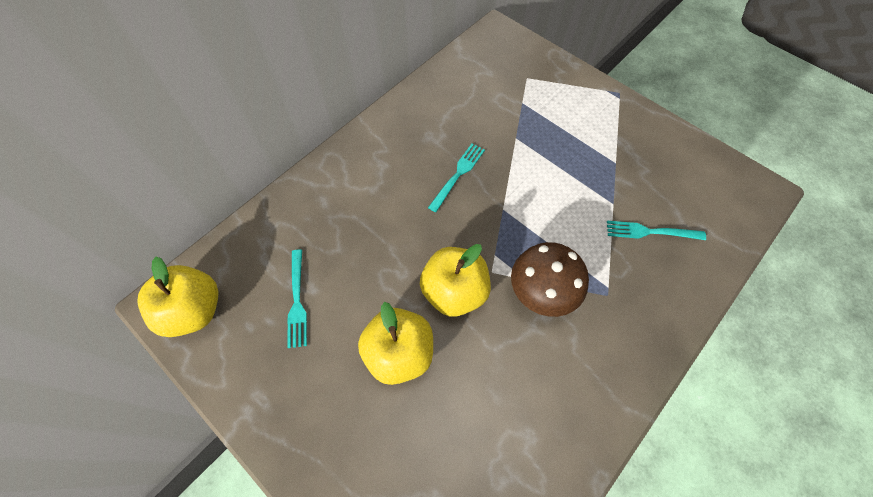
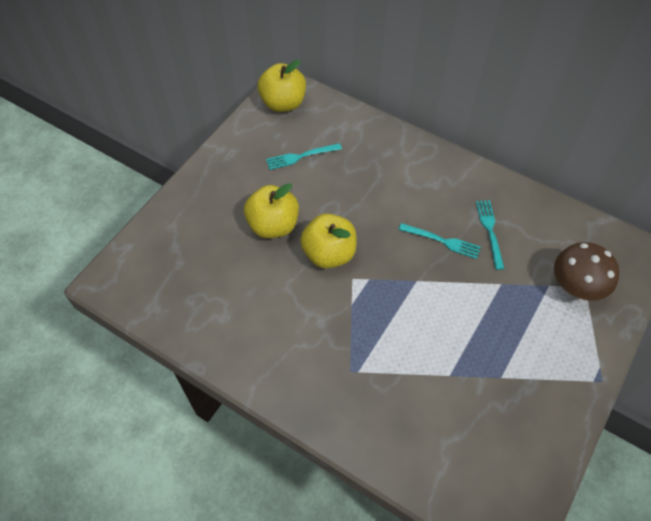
camera: 80 degrees right, 5 degrees down
(541, 292) = (342, 317): brown mushroom -> brown mushroom (576, 286)
(650, 232) = (425, 409): turquoise fork -> turquoise fork (489, 231)

